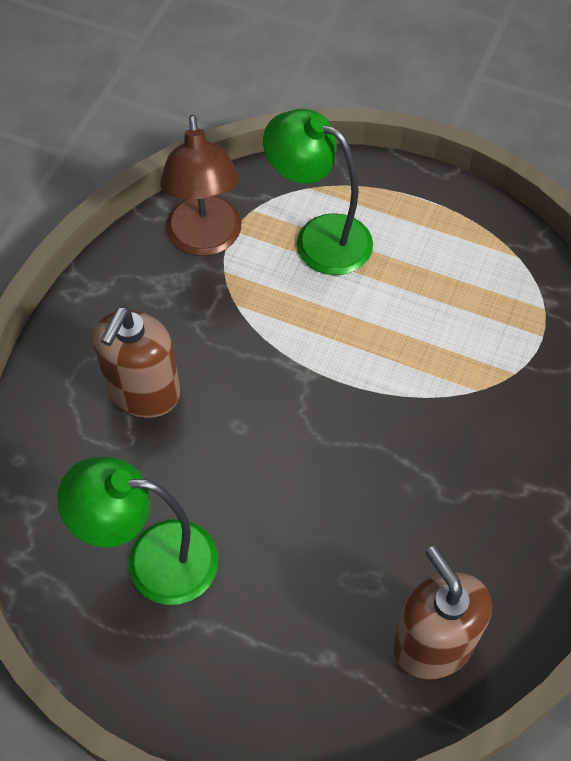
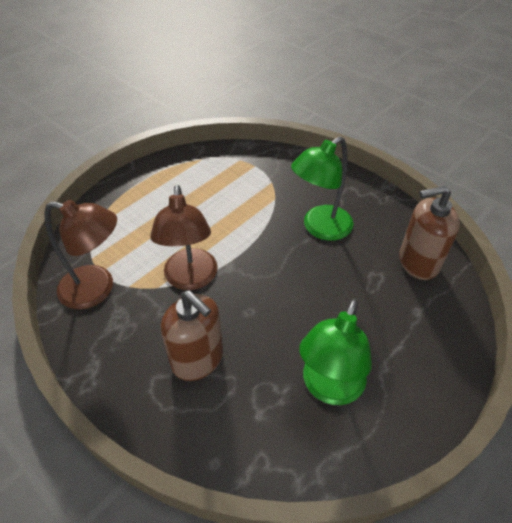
camera: 70 degrees left, 10 degrees down
(264, 336) = (191, 279): none -> brown lamp
(319, 237) = (136, 232): green lamp -> green lamp (320, 228)

